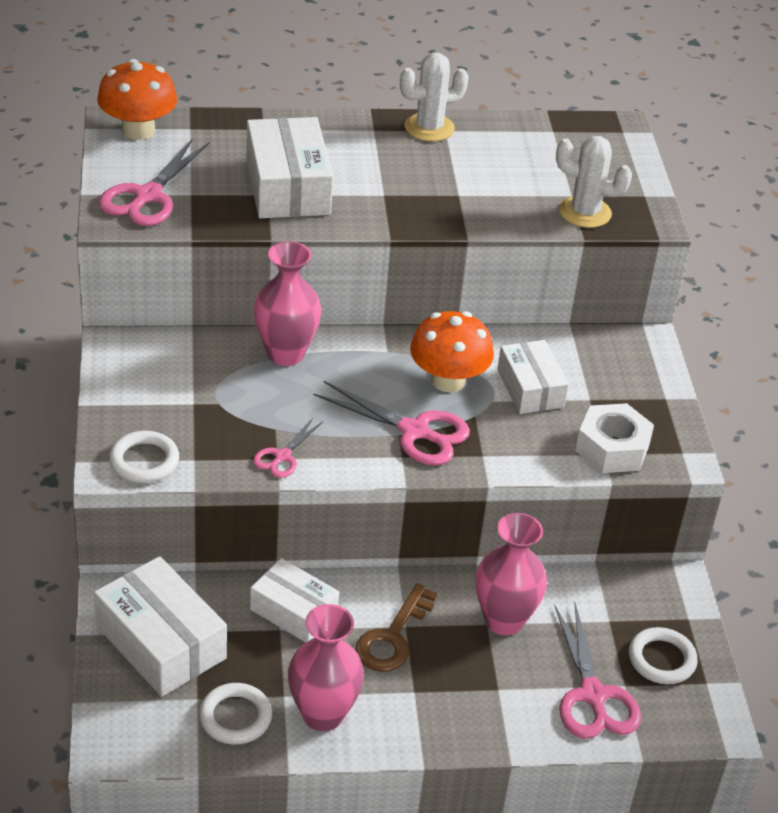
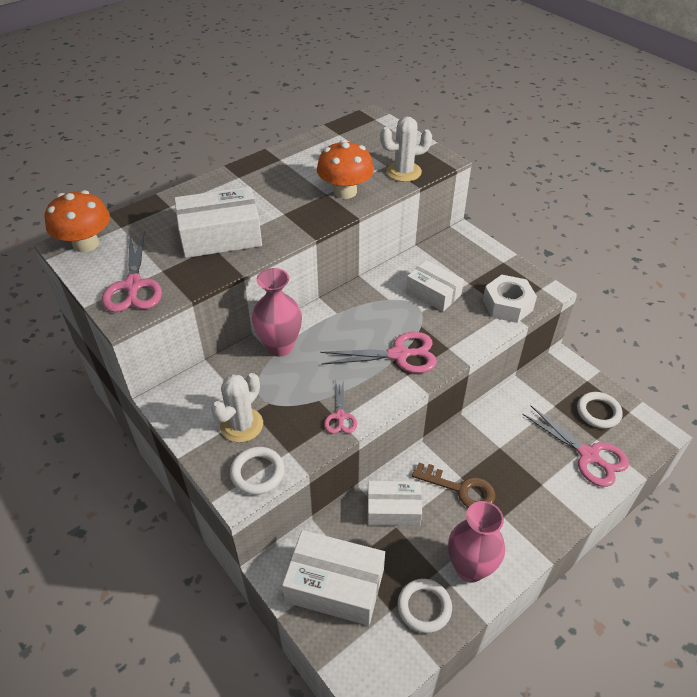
camera: 30 degrees left, 5 degrees up
(287, 186) = (220, 236): white box -> white box turned 60 degrees counterclockwise
(393, 637) = (461, 489): brown key -> brown key turned 60 degrees counterclockwise
(429, 128) = (270, 162): white cactus -> white cactus (241, 425)
(448, 380) = (387, 312): orange mushroom -> orange mushroom (345, 191)
(504, 620) = (506, 439): pink vase -> none

